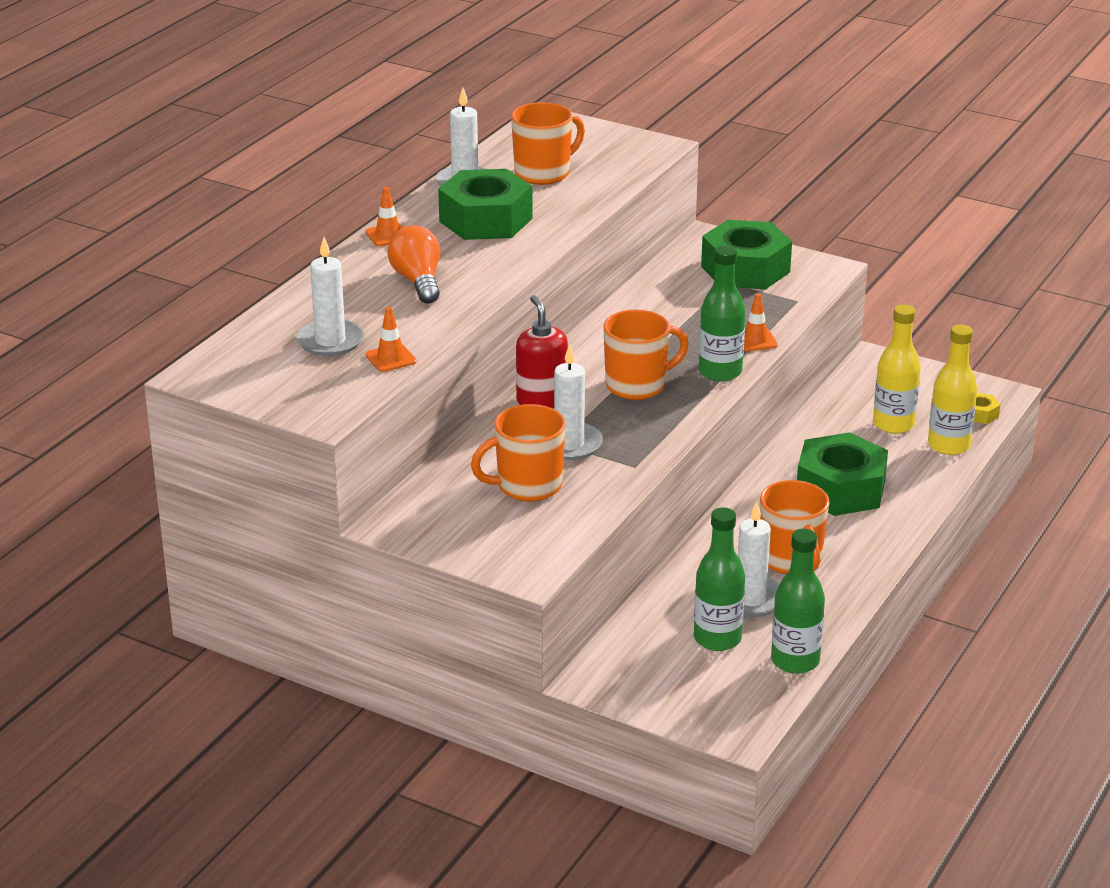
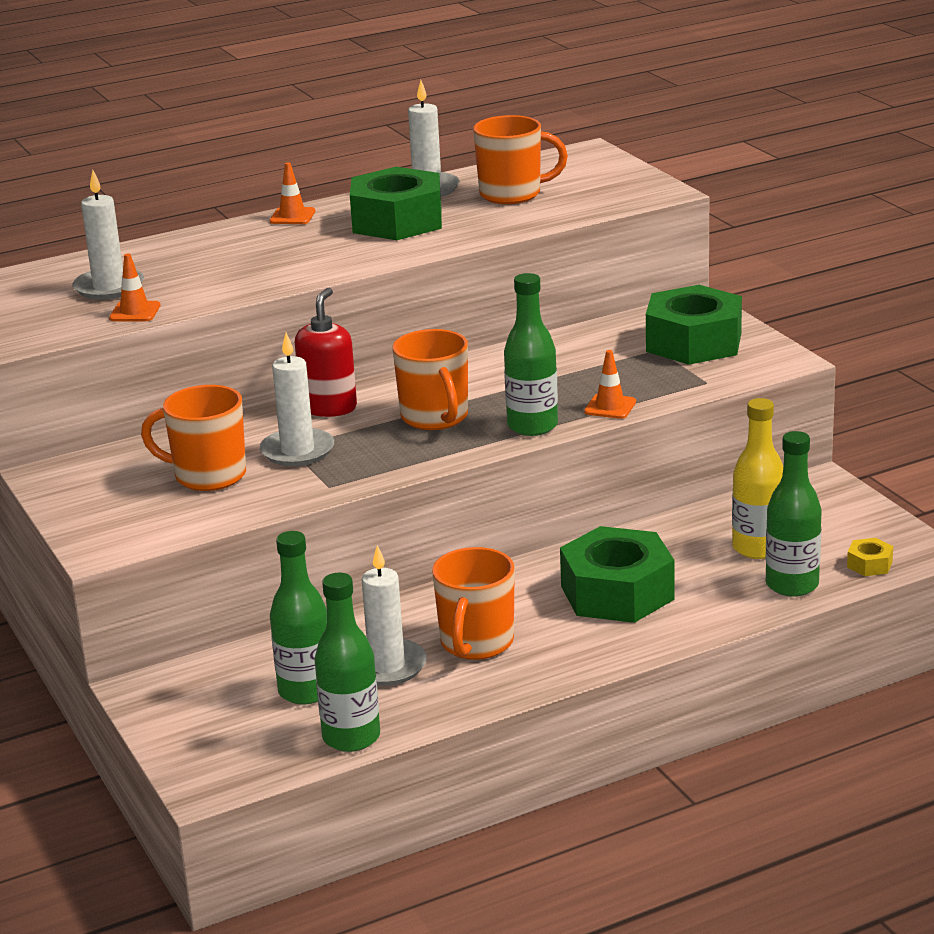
camera: 35 degrees right, 5 degrees down
(418, 281) = (258, 257): orange light bulb -> none
(637, 385) = (435, 418): orange mug -> orange mug turned 60 degrees clockwise
(948, 445) = (792, 585): yellow bottle -> green bottle

